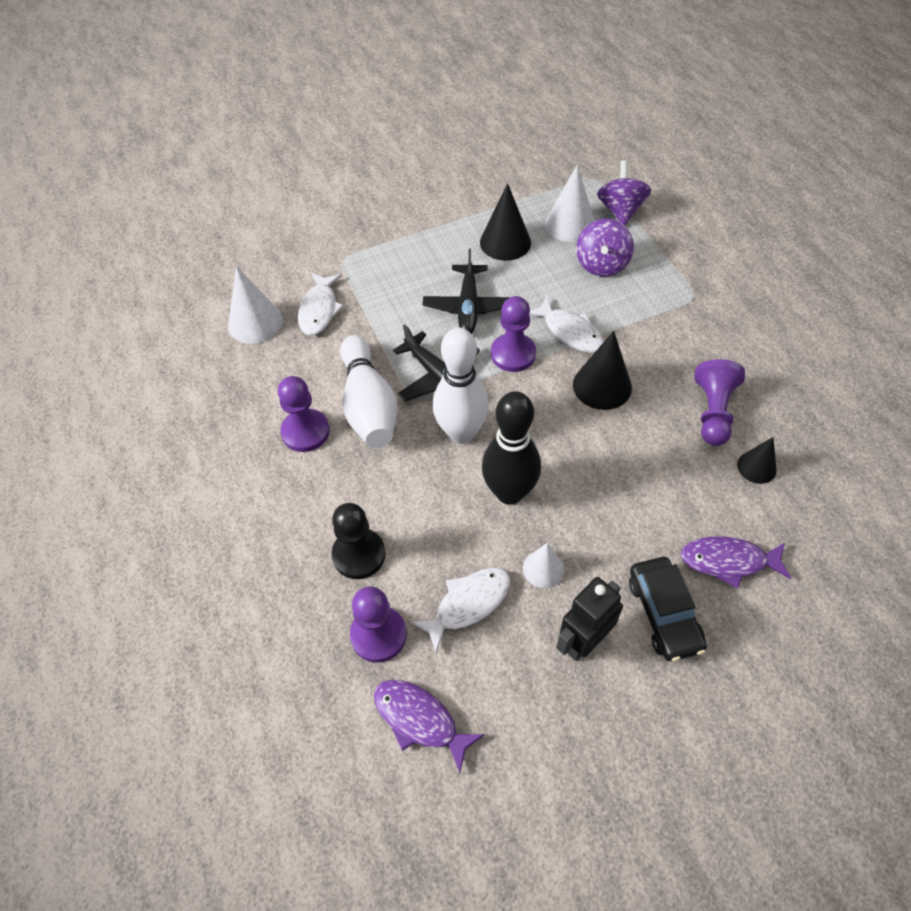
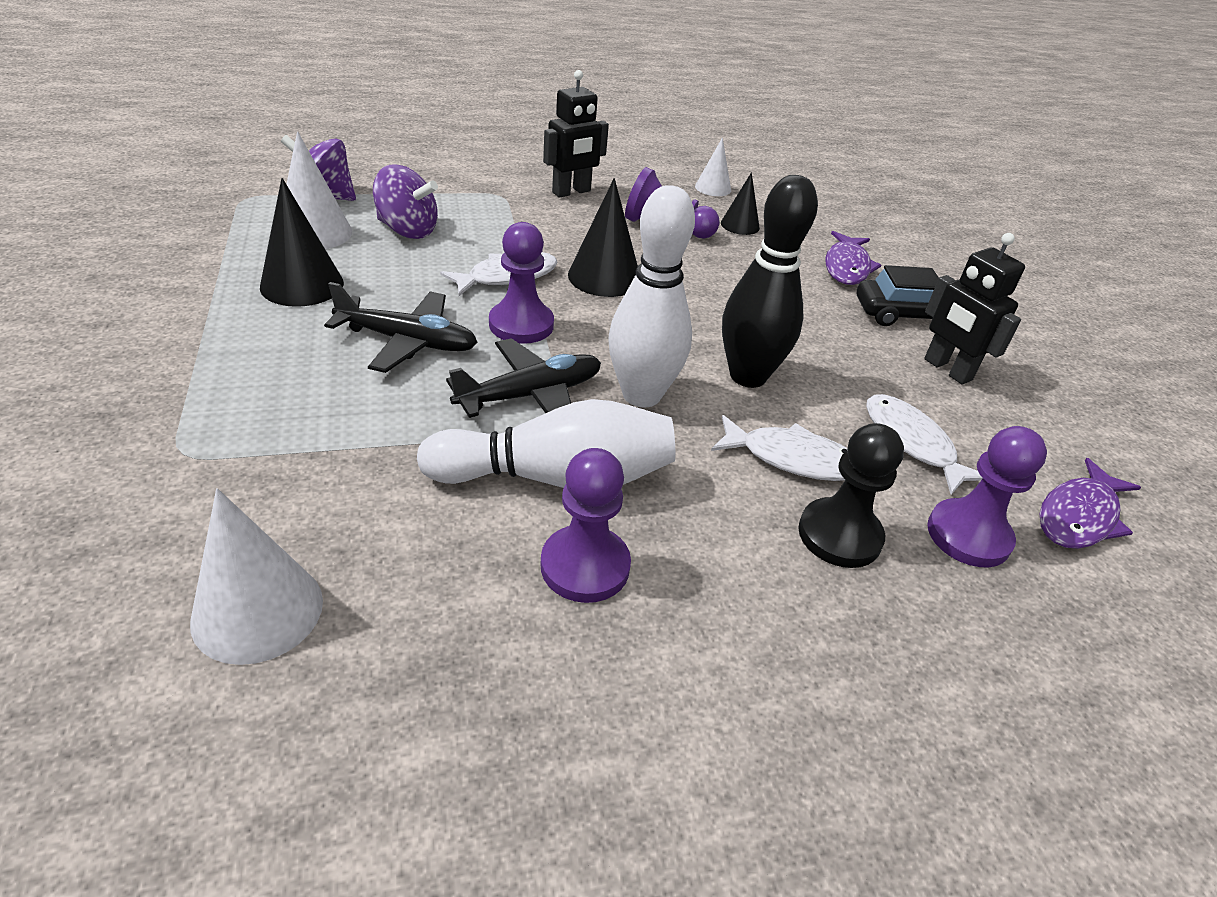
camera: 85 degrees left, 15 degrees down
(319, 310) = (294, 505): white fish -> white fish (792, 459)
(543, 569) = (858, 376): white cone -> white cone (713, 188)
(732, 337) = (571, 192): none -> black robot

